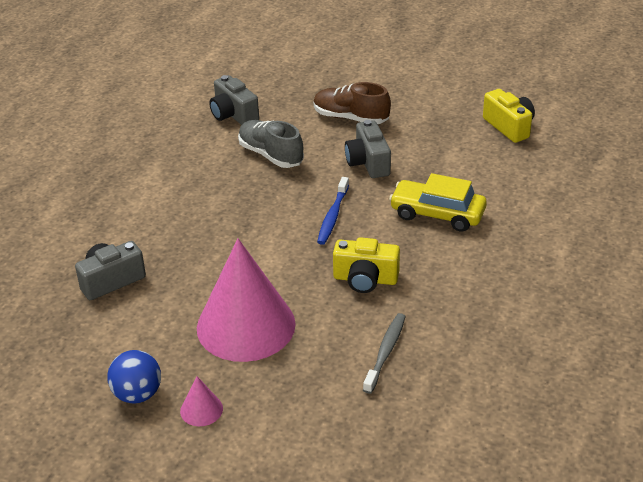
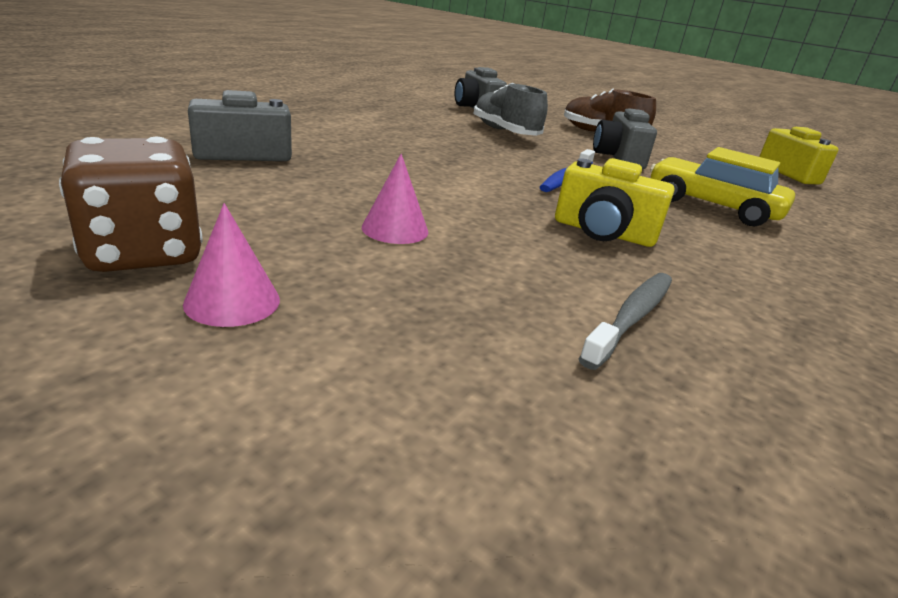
camera: 10 degrees right, 10 degrees down
(137, 394) = (143, 252): blue ball -> brown dice
(246, 325) = (395, 229): pink cone -> pink cone, size x0.40

